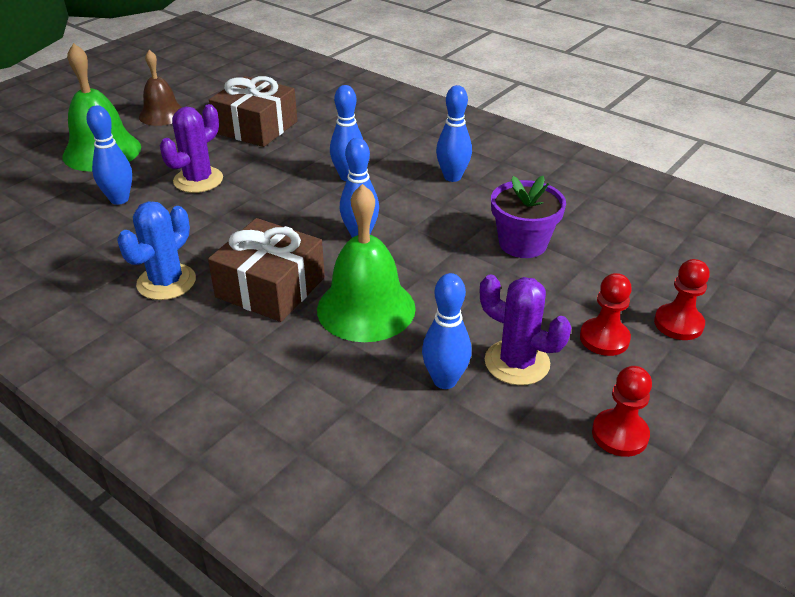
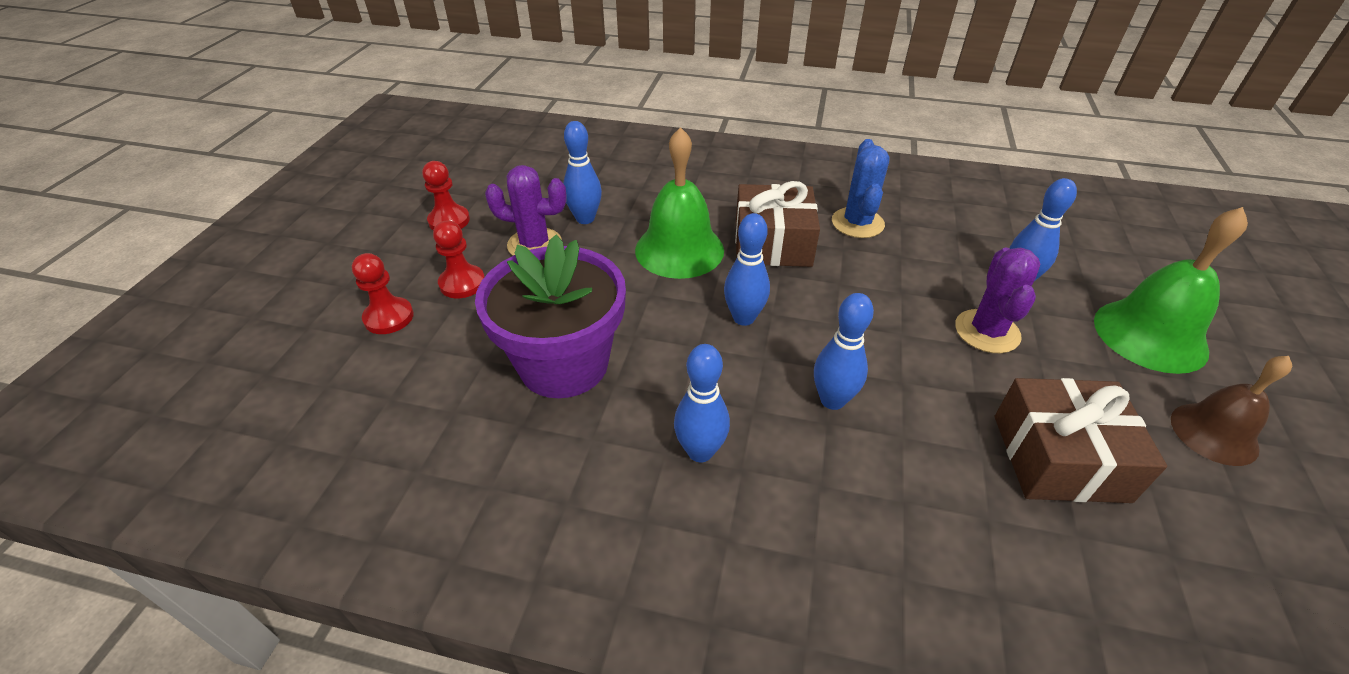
camera: 155 degrees right, 5 degrees up
(522, 243) = (564, 364): purple flower pot -> purple flower pot, size x1.55

